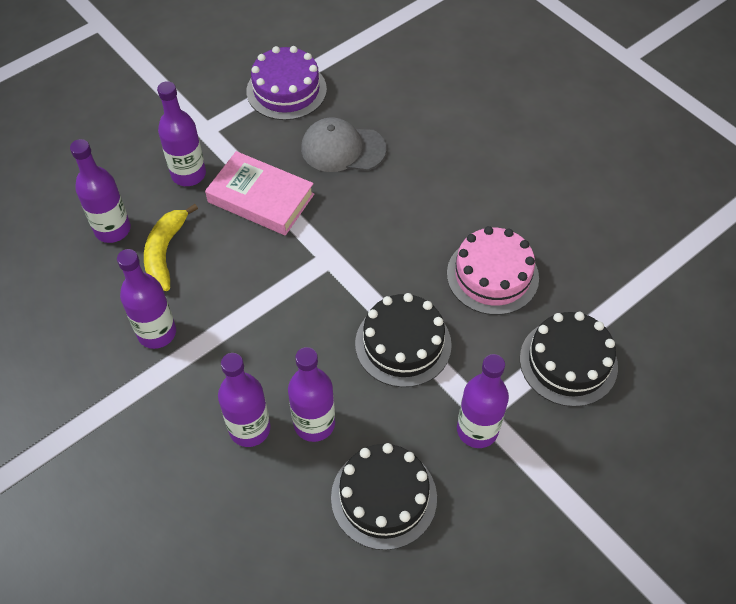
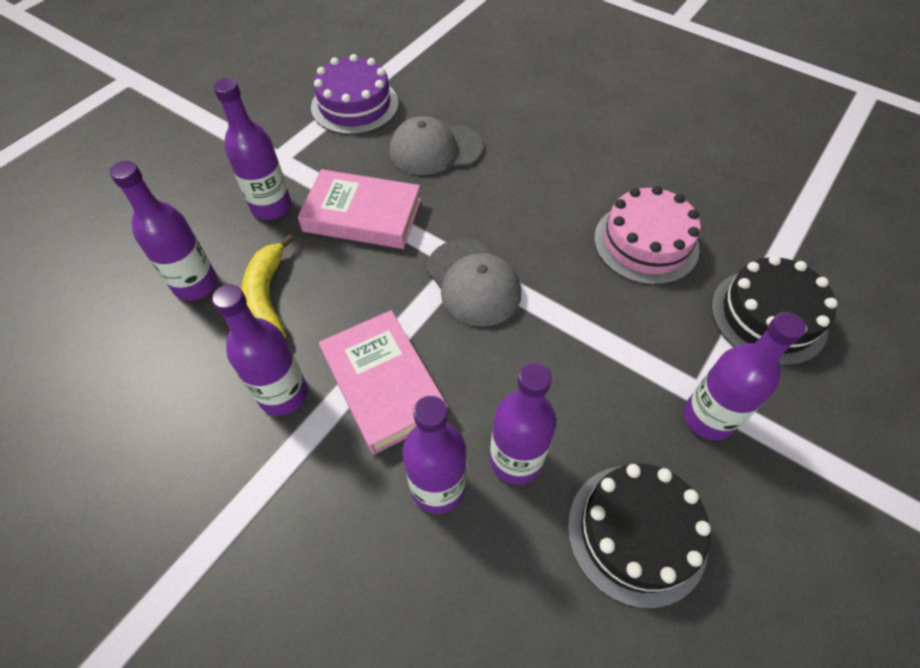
camera: 15 degrees left, 0 degrees up
(234, 343) = (384, 384): none -> pink book
(332, 277) = (473, 282): none -> grey cap
(403, 344) = (582, 338): black cake -> none

